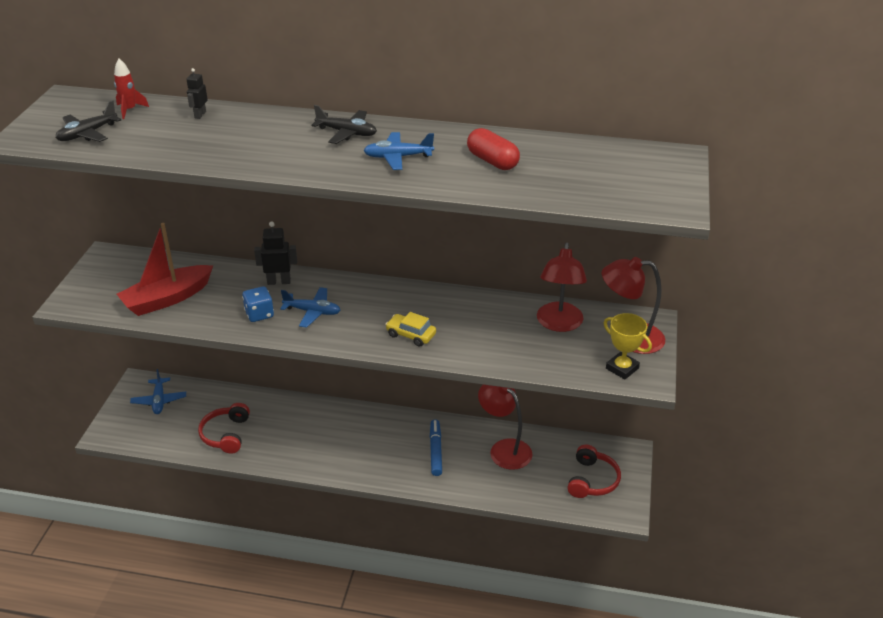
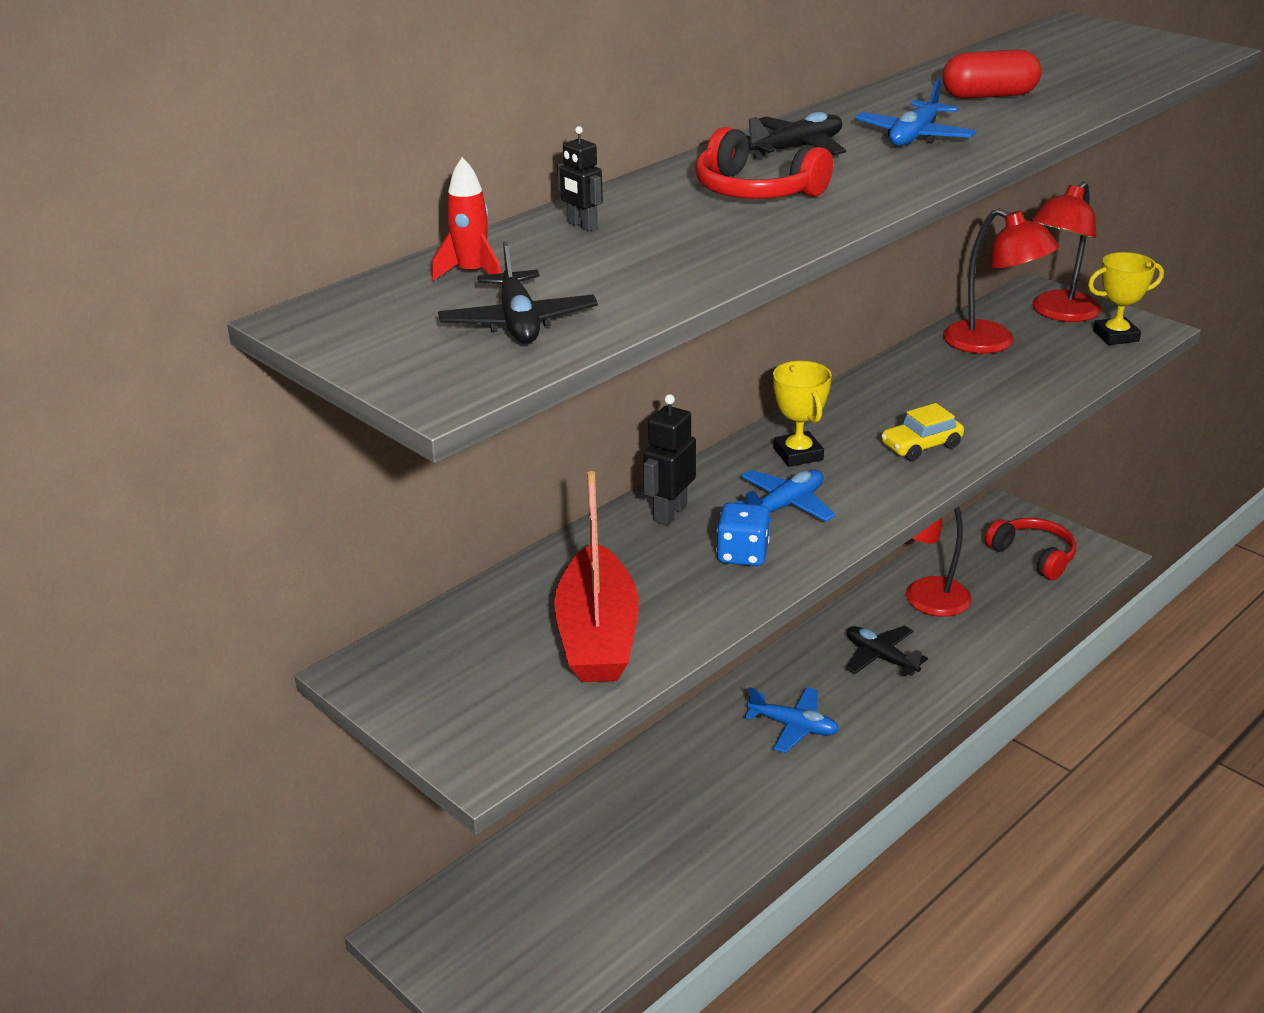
camera: 55 degrees left, 5 degrees down
(159, 400) = (487, 920): blue plane -> blue plane (794, 726)
(226, 434) = (657, 861): red headphones -> red headphones (756, 191)
(366, 299) = (798, 454): none -> yellow trophy
(435, 451) = (880, 657): blue marker -> black plane

